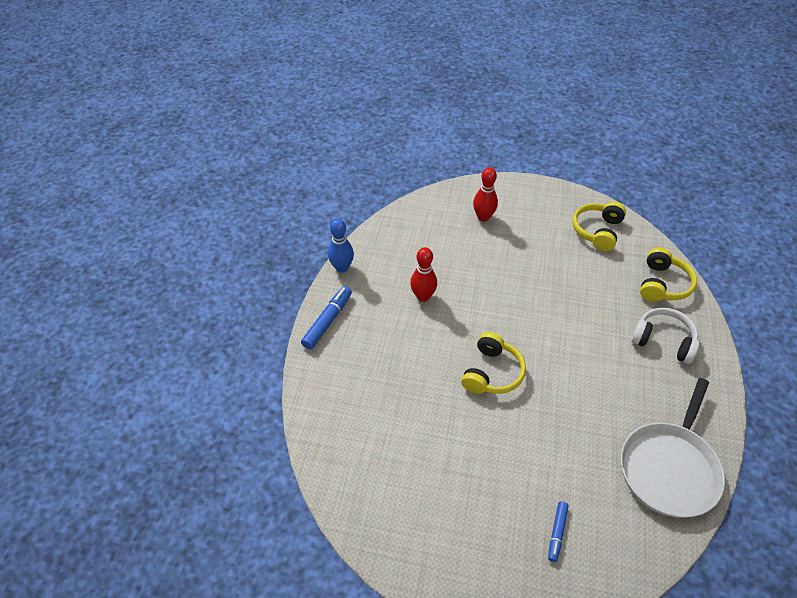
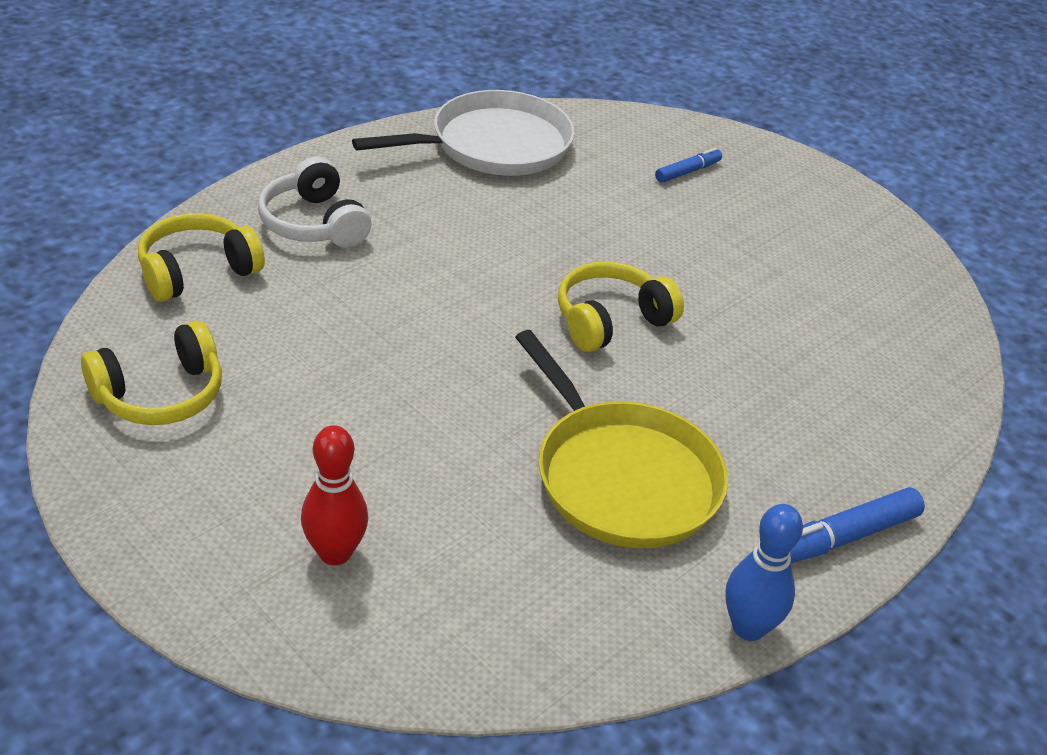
camera: 150 degrees left, 10 degrees down
(423, 296) = (621, 477): red bowling pin -> yellow pan

